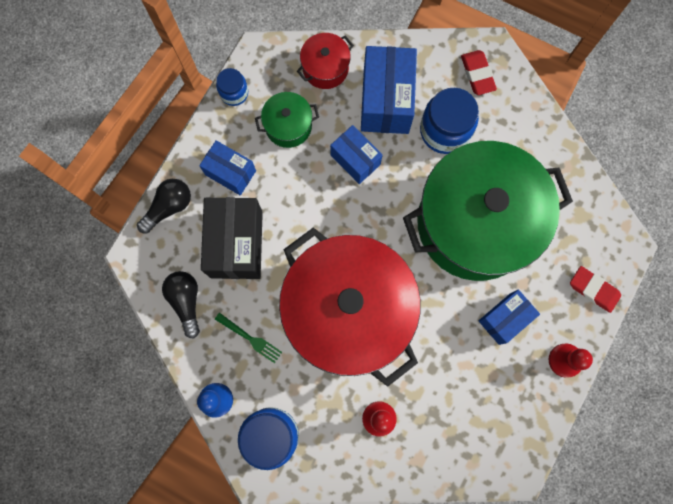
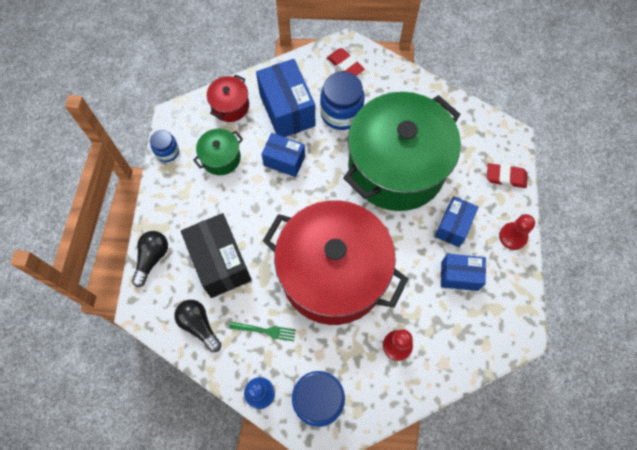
camera: 25 degrees left, 10 degrees down
(230, 173) = (191, 211): blue box -> blue box (459, 276)

